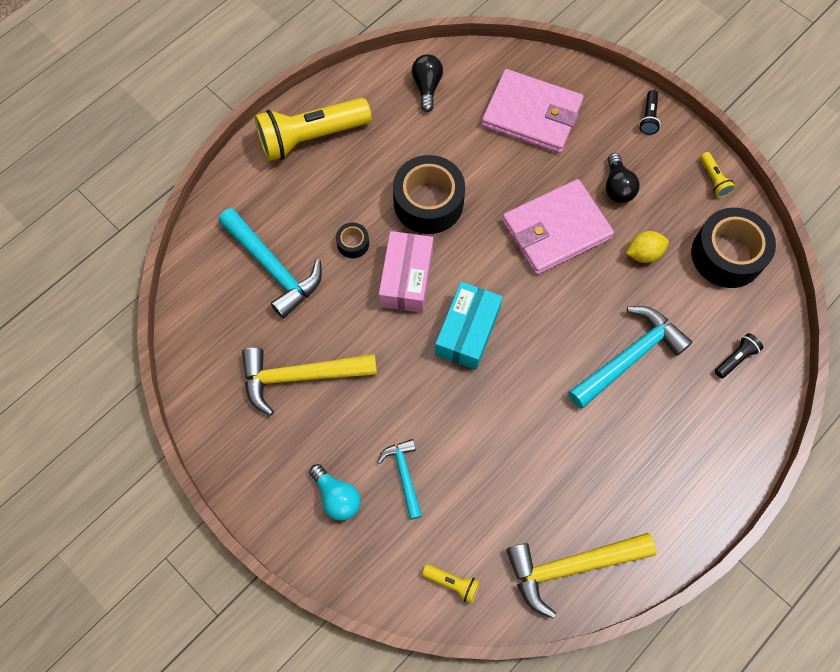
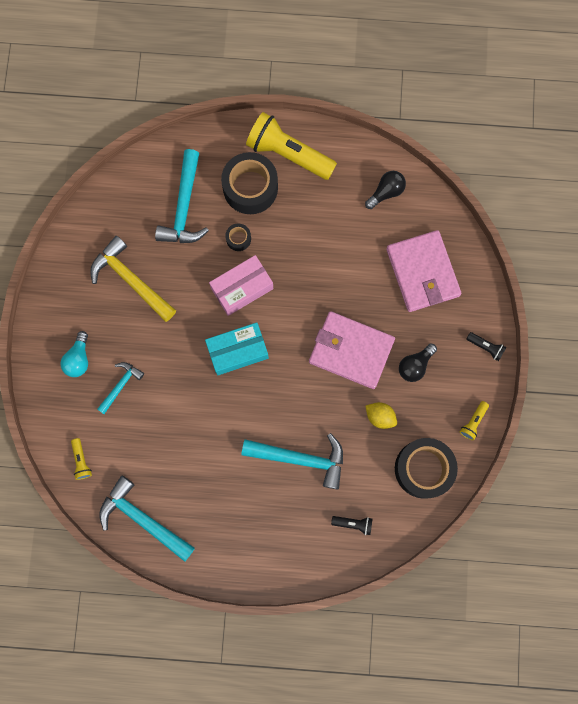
camera: 50 degrees right, 10 degrees up
(428, 202) = (304, 260): black tape -> black tape (250, 188)
(571, 566) = (143, 519): yellow hammer -> turquoise hammer
(648, 117) = (485, 347): black flashlight -> black flashlight turned 120 degrees counterclockwise

